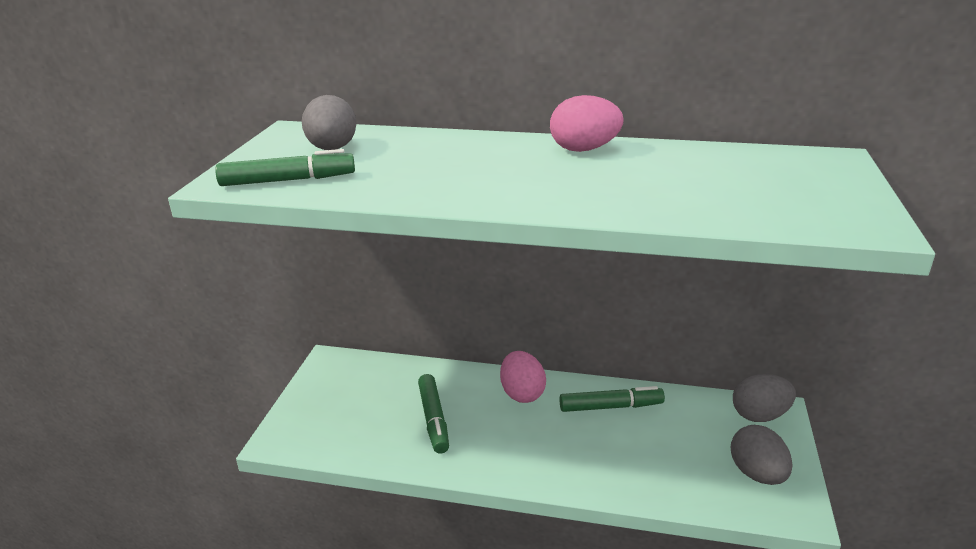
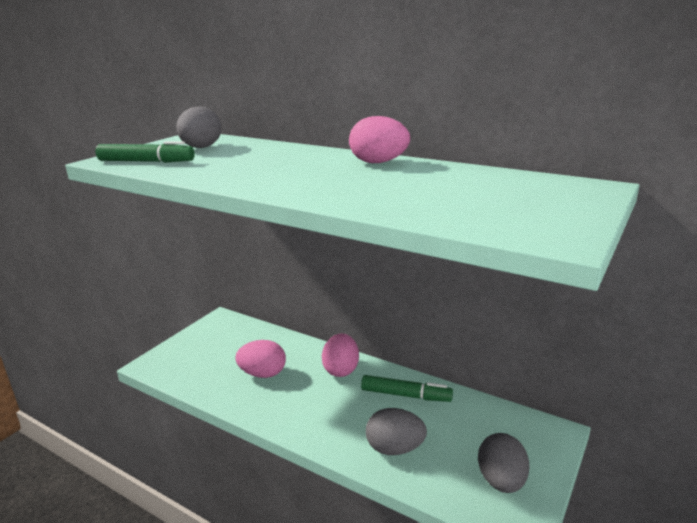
camera: 20 degrees right, 5 degrees down
(433, 419) = (263, 374): green marker -> pink egg
(759, 415) = (536, 432): grey egg -> grey egg (395, 449)

